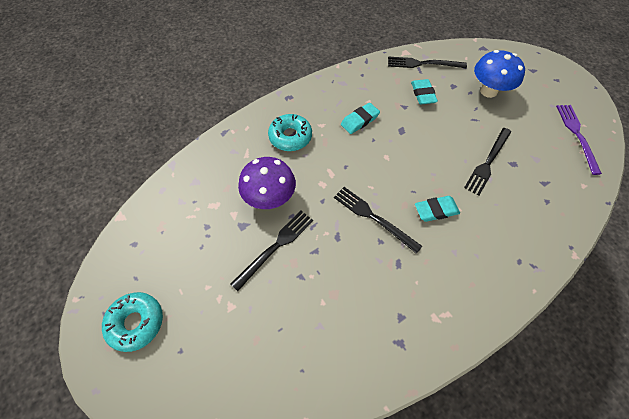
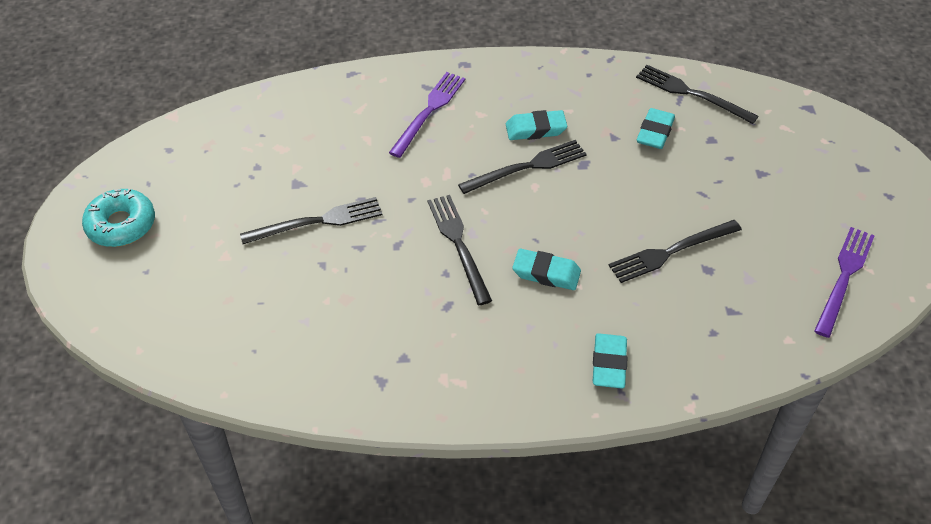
camera: 30 degrees right, 10 degrees down
(270, 198) = (350, 169): purple mushroom -> none
(290, 137) = (429, 112): turquoise donut -> purple fork
(373, 147) = (527, 167): none -> black fork
(488, 91) = (759, 167): blue mushroom -> none
(514, 252) = (609, 364): none -> turquoise eraser

